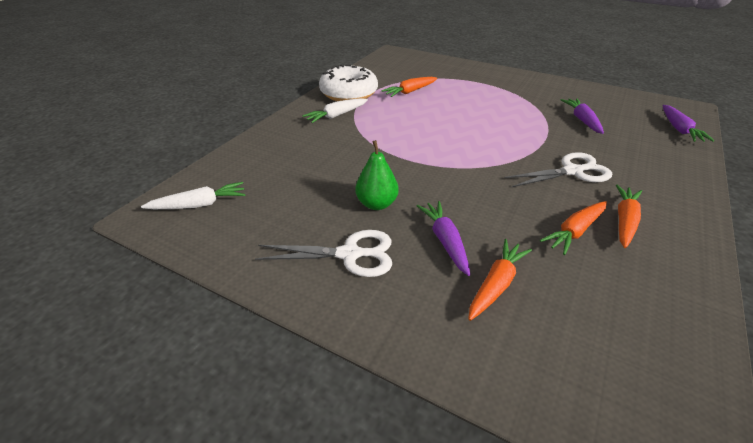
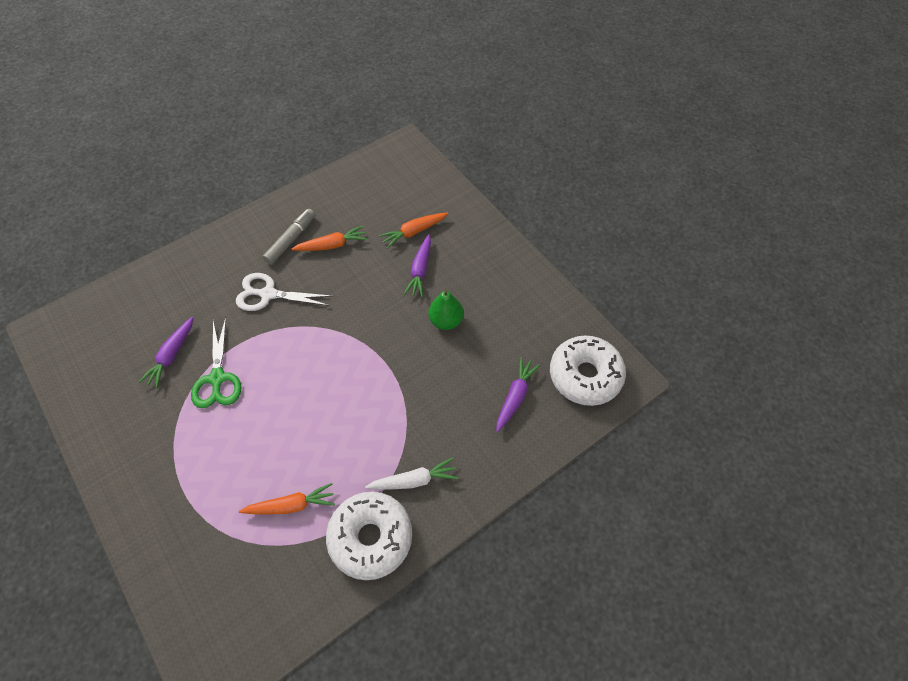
camera: 155 degrees left, 20 degrees up
(199, 205) = (585, 375): white carrot -> white donut
(350, 254) = (487, 283): white scissors -> none
(531, 119) = (217, 378): none -> green scissors
(624, 221) = (291, 240): orange carrot -> grey marker
(679, 129) = (108, 305): purple carrot -> purple carrot (515, 397)

